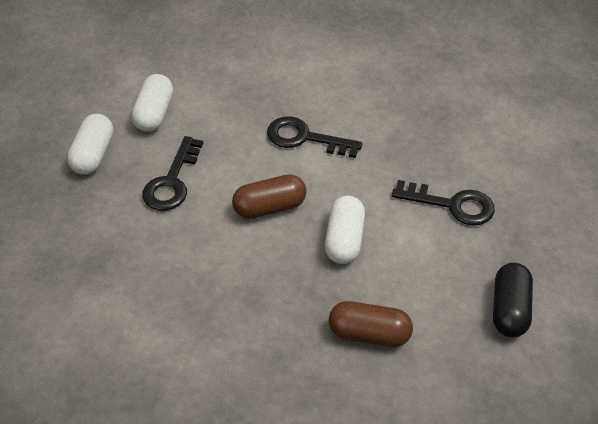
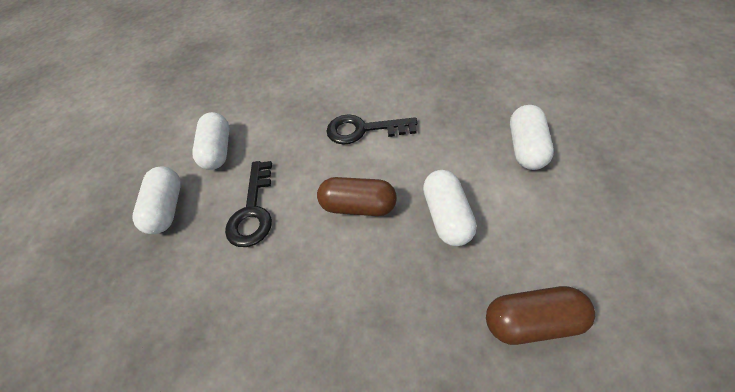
camera: 10 degrees left, 5 degrees up
(269, 207) = (358, 206): brown capsule -> brown capsule turned 45 degrees clockwise
(452, 205) = (526, 148): black key -> white capsule
(509, 310) = (653, 237): black capsule -> none

